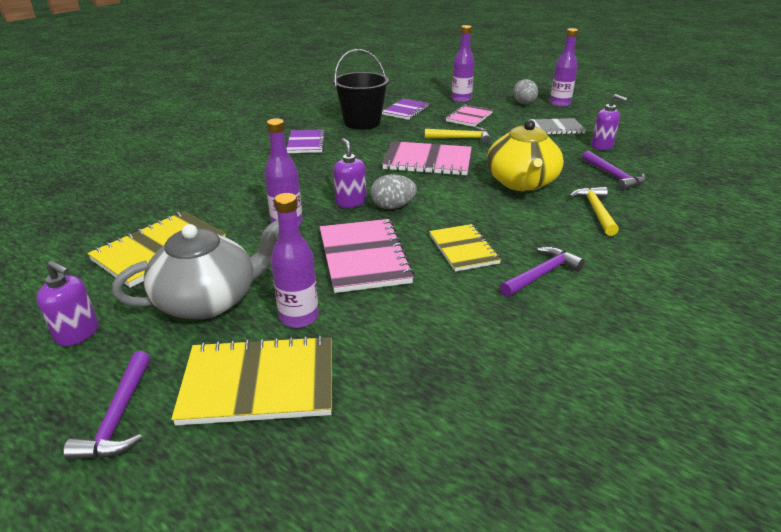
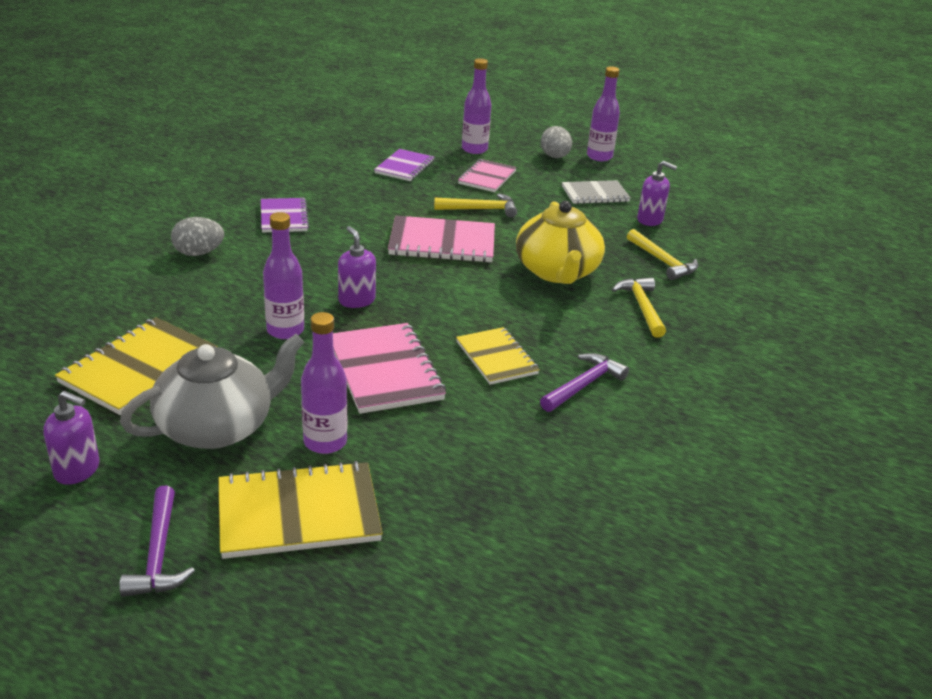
camera: 10 degrees left, 0 degrees up
(362, 122) = (350, 186): black bucket -> none
(392, 207) = (408, 306): grey egg -> grey egg (198, 253)
(613, 176) = (662, 261): purple hammer -> yellow hammer

